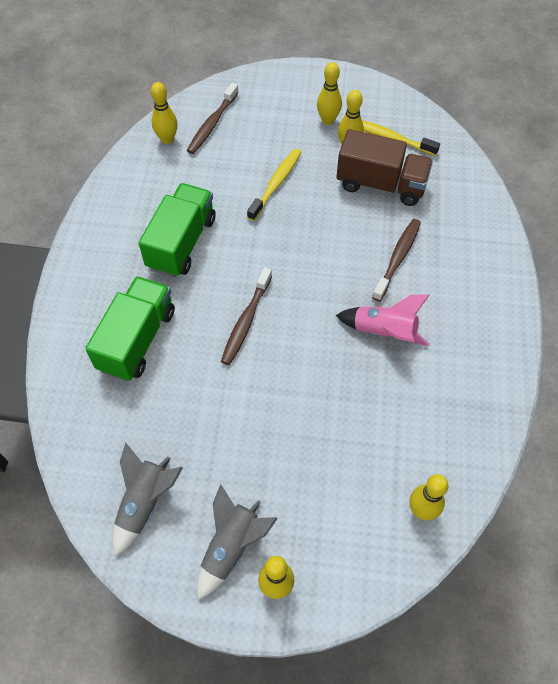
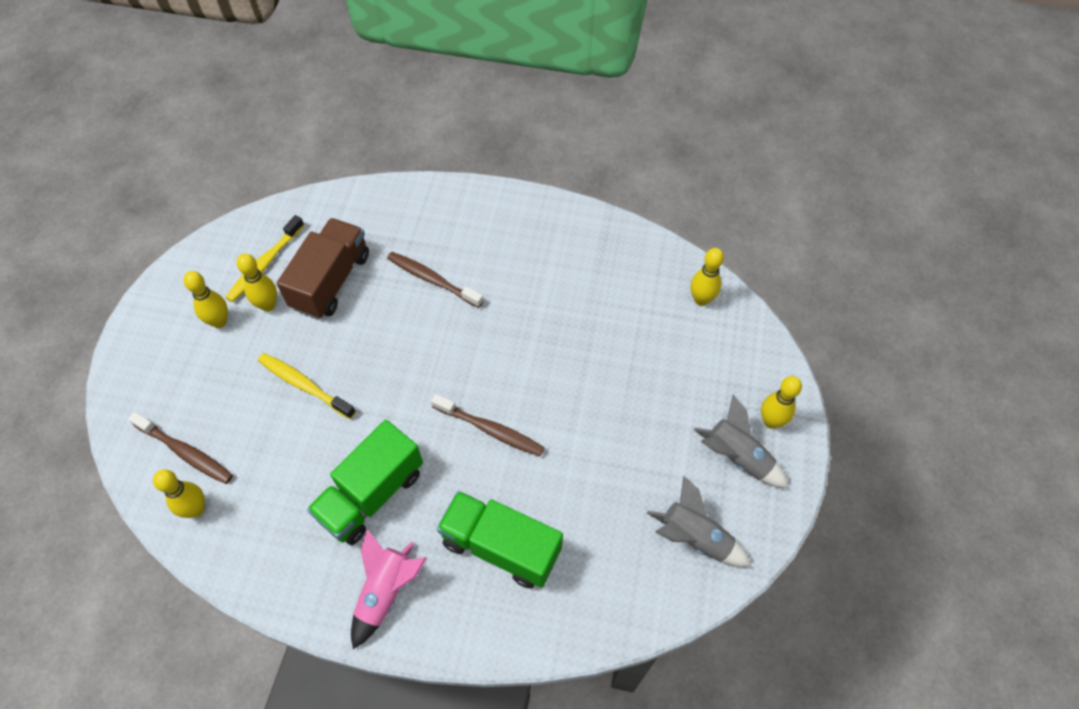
camera: 85 degrees left, 0 degrees up
(182, 243) = (371, 494): green truck -> green truck turned 75 degrees counterclockwise
(384, 332) = (519, 303): pink rocket -> pink rocket (386, 592)

